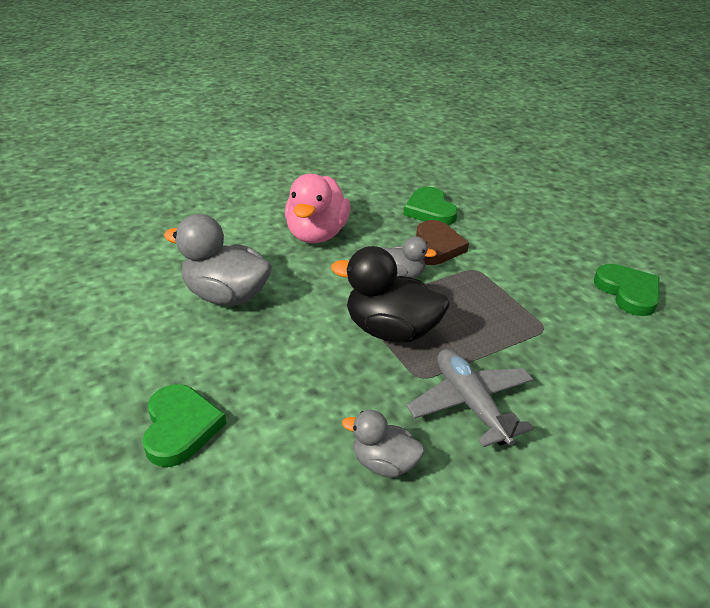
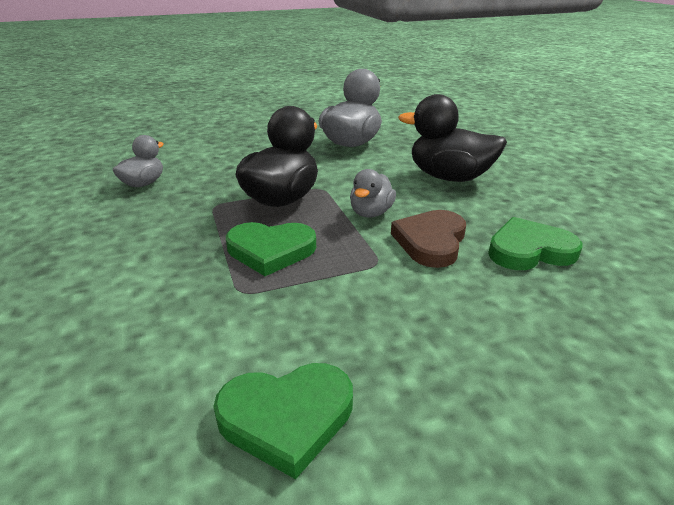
camera: 100 degrees right, 5 degrees down
(180, 427) = (225, 133): green heart -> green heart (271, 250)
(317, 234) = (449, 177): pink duck -> black duck
(435, 247) = (430, 241): brown heart -> brown heart turned 90 degrees clockwise
(470, 404) = (166, 223): grey plane -> none

